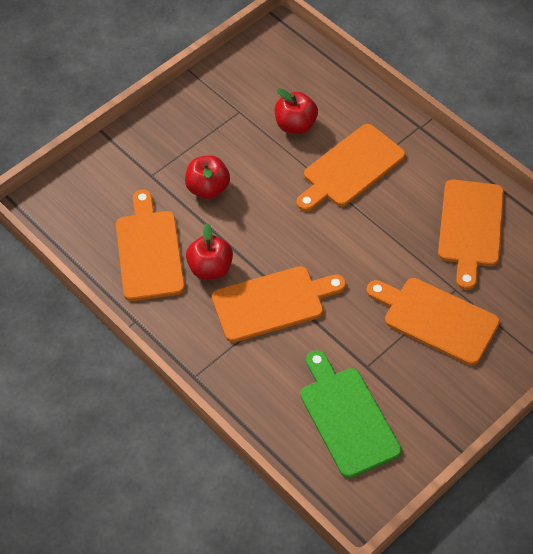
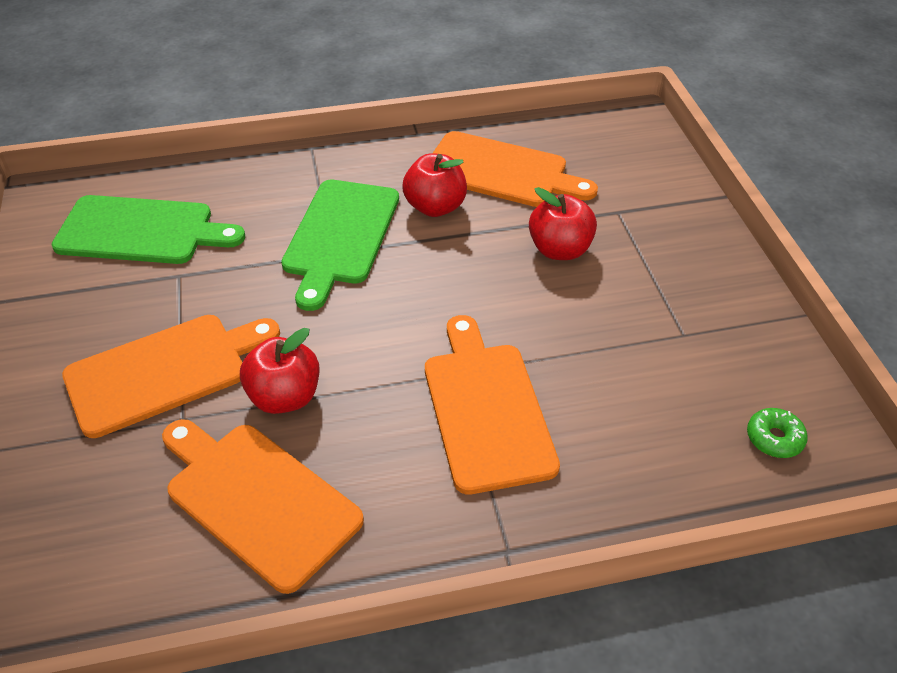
camera: 120 degrees right, 10 degrees down
(272, 303) = (340, 236): orange cutting board -> green cutting board
(285, 59) = (774, 438): none -> green donut
(295, 125) = (616, 385): red apple -> red apple (285, 397)

